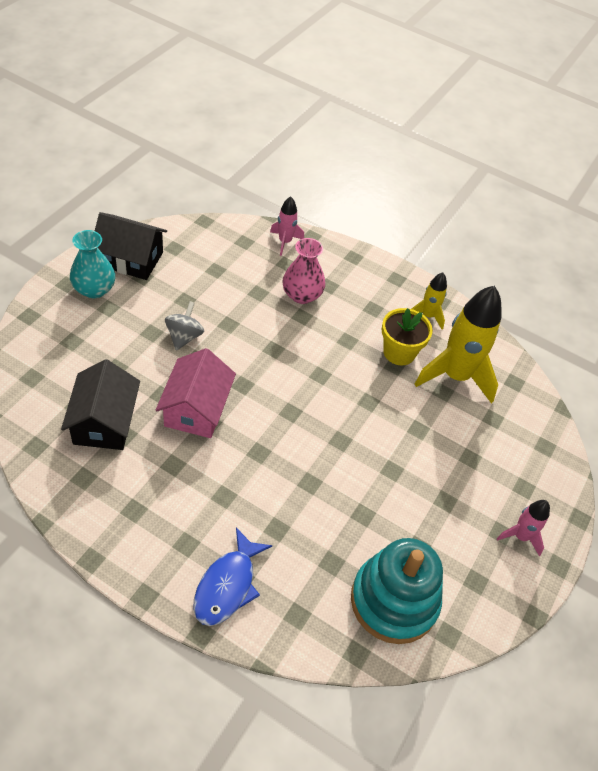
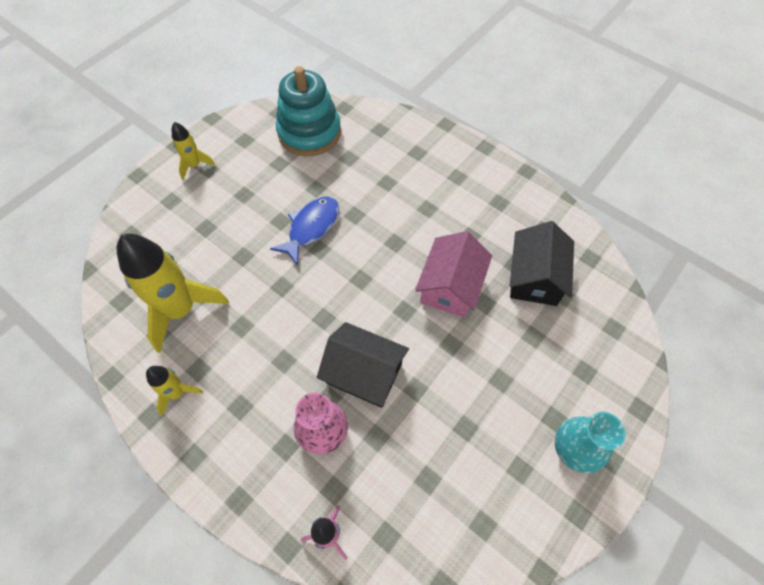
camera: 165 degrees left, 10 degrees up
(131, 259) = (538, 503): black house -> black house (364, 373)
(184, 337) = (465, 373): grey spinning top -> none
(227, 585) = (427, 149): blue fish -> blue fish (311, 228)
(399, 352) = (230, 342): yellow flower pot -> none
(520, 536) = (194, 165): pink rocket -> yellow rocket

